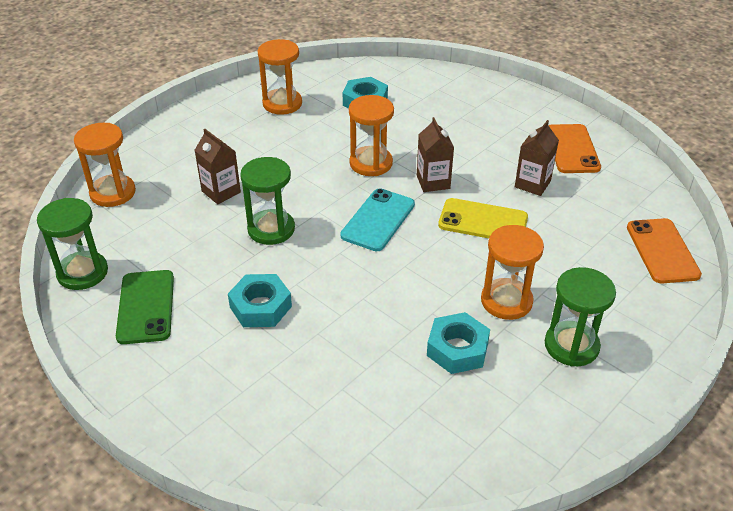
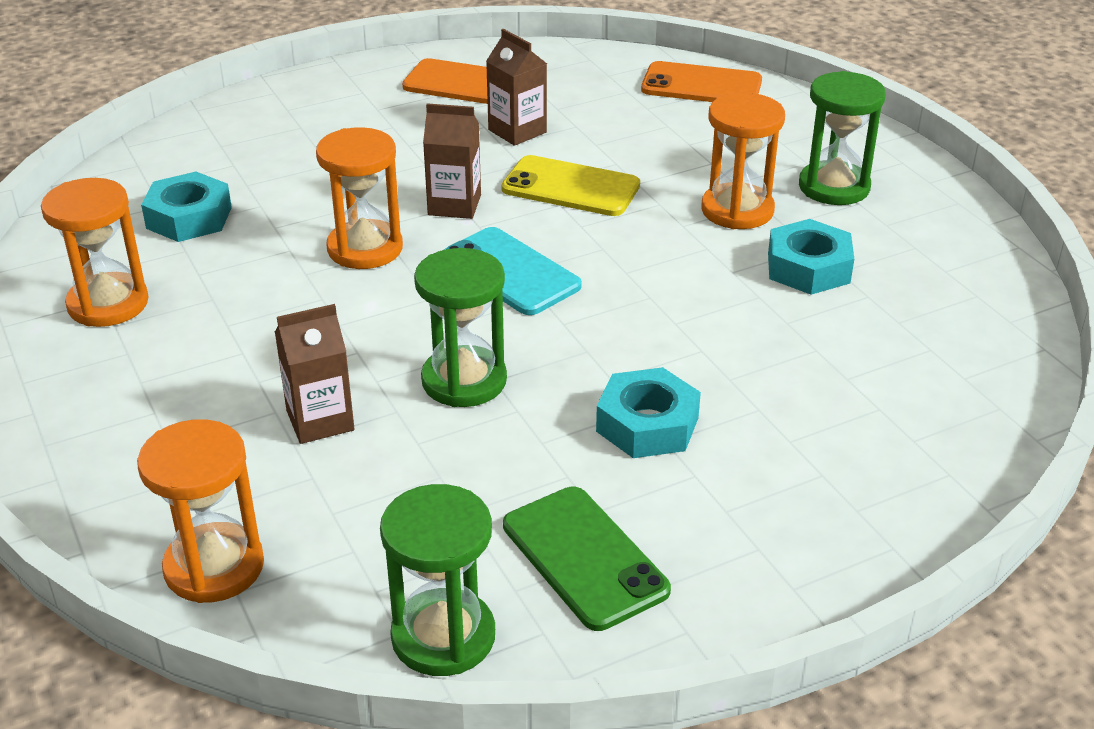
camera: 70 degrees left, 5 degrees down
(146, 307) = (584, 558): green phone -> green phone turned 45 degrees clockwise
(483, 221) = (570, 187): yellow phone -> yellow phone turned 75 degrees clockwise

